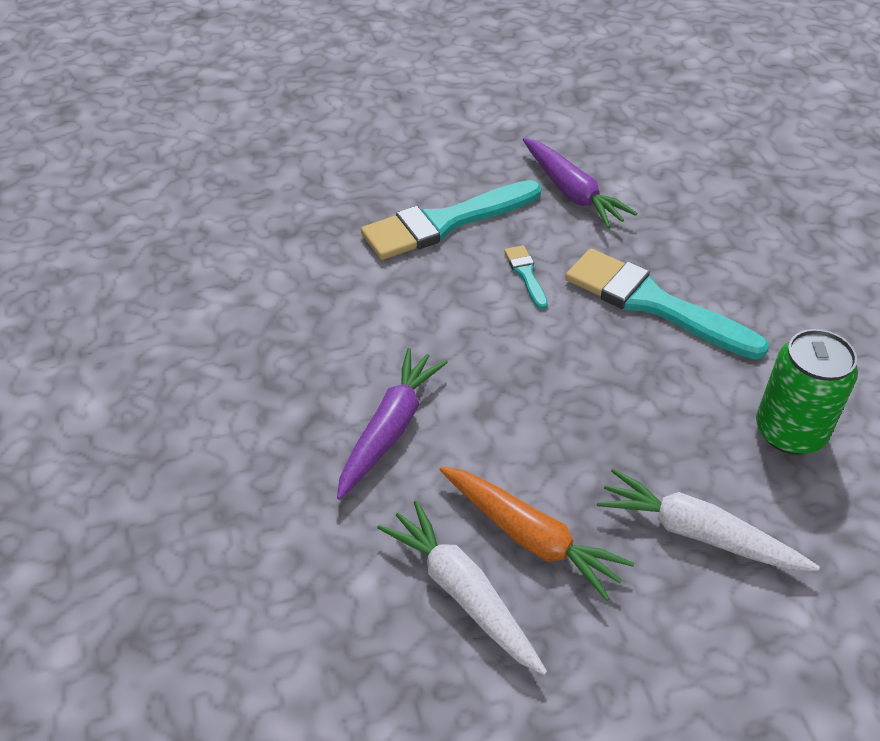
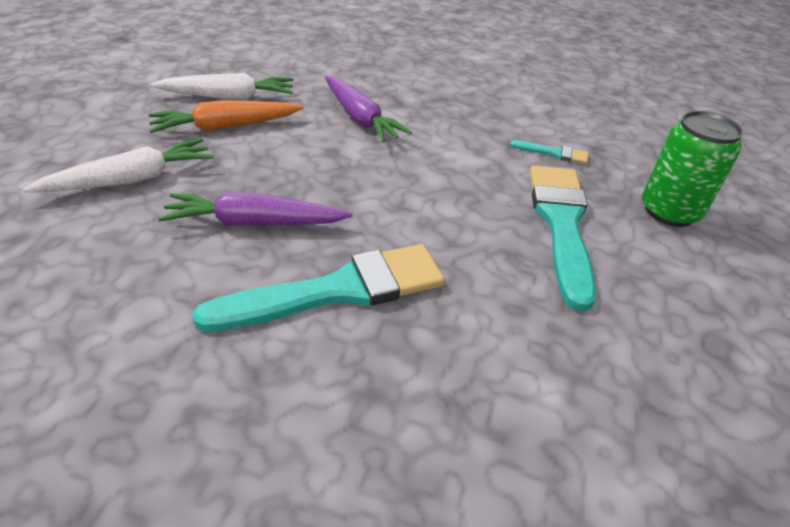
camera: 120 degrees right, 5 degrees down
(526, 274) = (451, 235): turquoise brush -> turquoise brush (553, 153)
(571, 192) = (562, 336): purple carrot -> purple carrot (256, 223)
(790, 432) = (115, 276): green can -> green can (669, 211)

